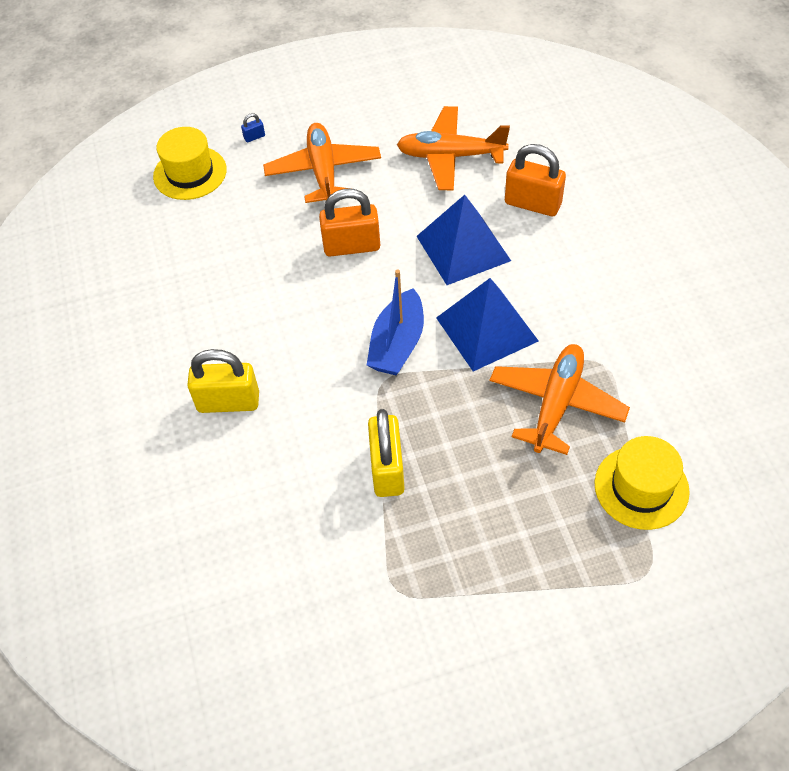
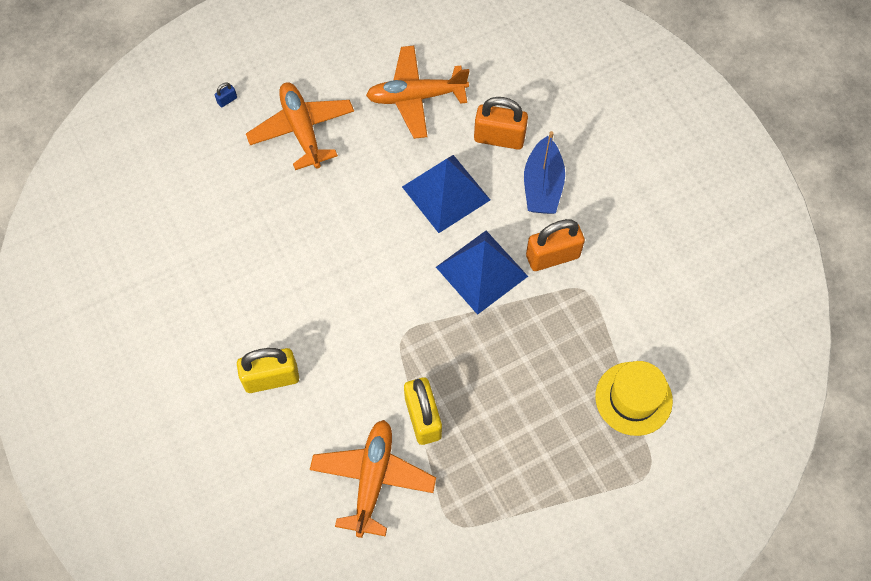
camera: 15 degrees left, 10 degrees up
(190, 173) = (175, 148): yellow hat -> none
(352, 246) = (345, 205): orange padlock -> orange padlock (552, 256)
(397, 344) = (407, 298): blue boat -> blue boat (542, 185)
(556, 404) = (553, 334): orange plane -> orange plane (373, 479)

